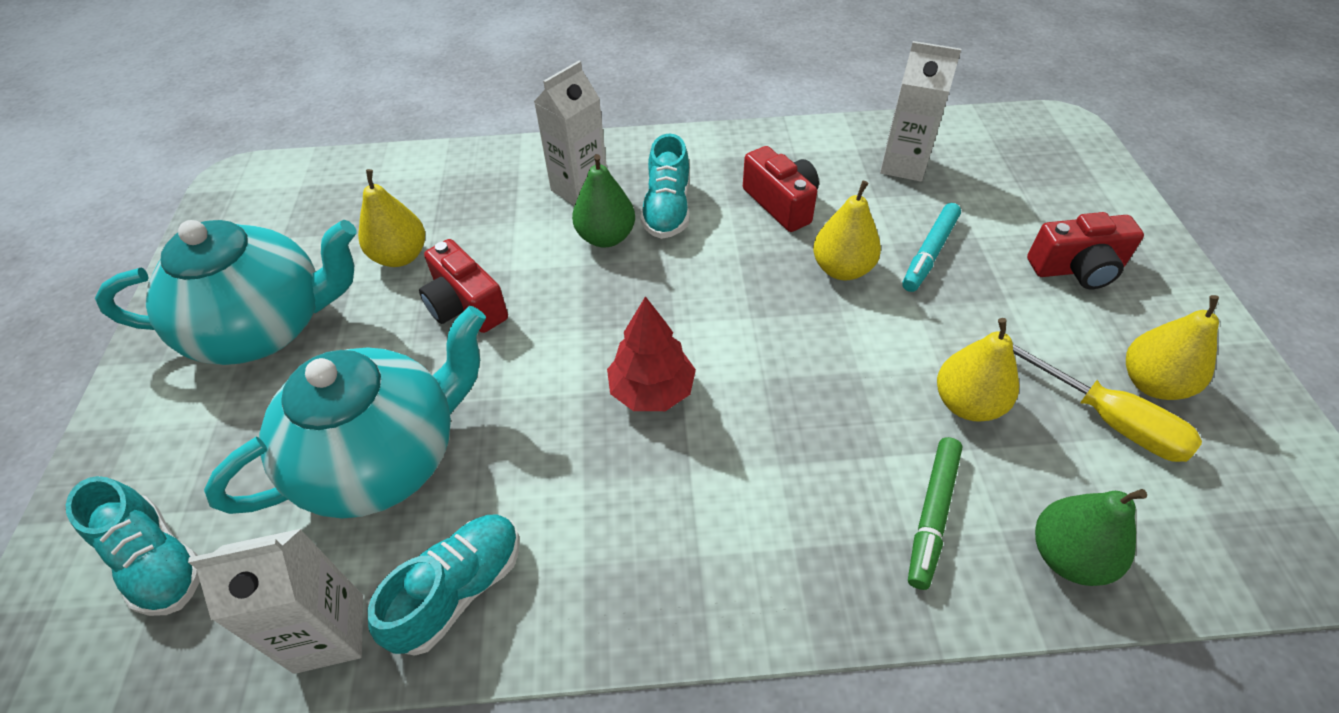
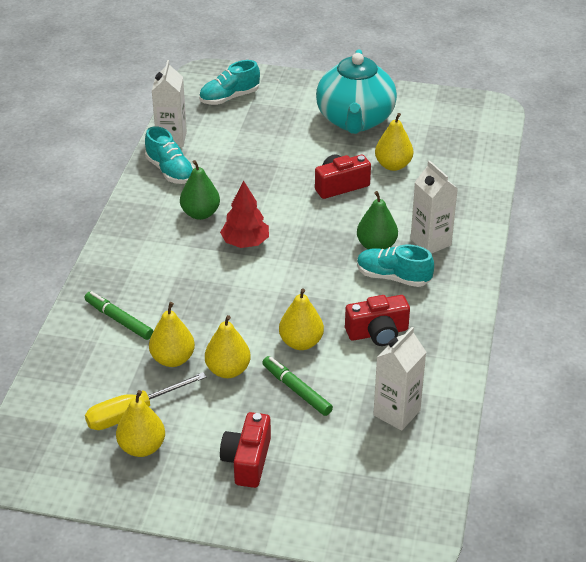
camera: 105 degrees right, 10 degrees down
(384, 458) = (249, 154): turquoise teapot -> none
(930, 253) = (296, 390): turquoise marker -> green marker
(943, 331) = (228, 370): none -> yellow pear
(1068, 556) = (71, 358): green pear -> green pear (200, 213)

